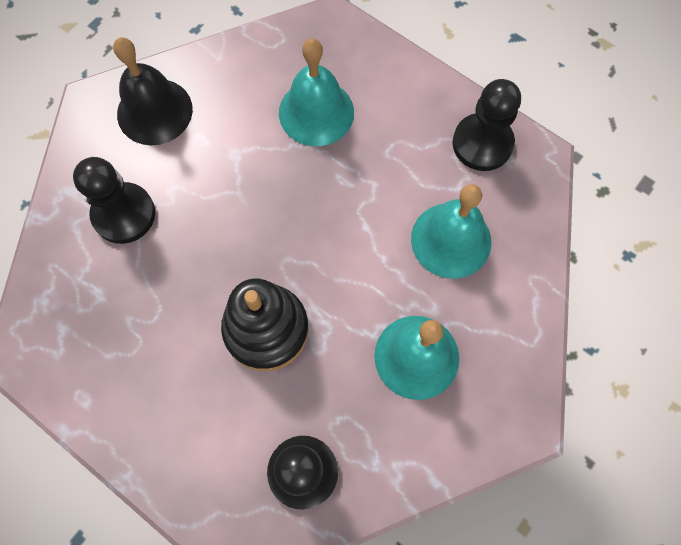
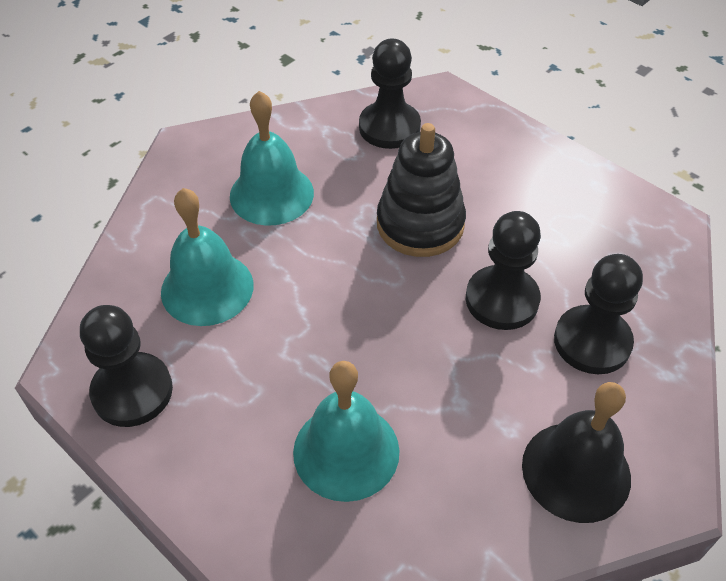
camera: 175 degrees left, 20 degrees down
(194, 249) = (502, 300): none -> black pawn

